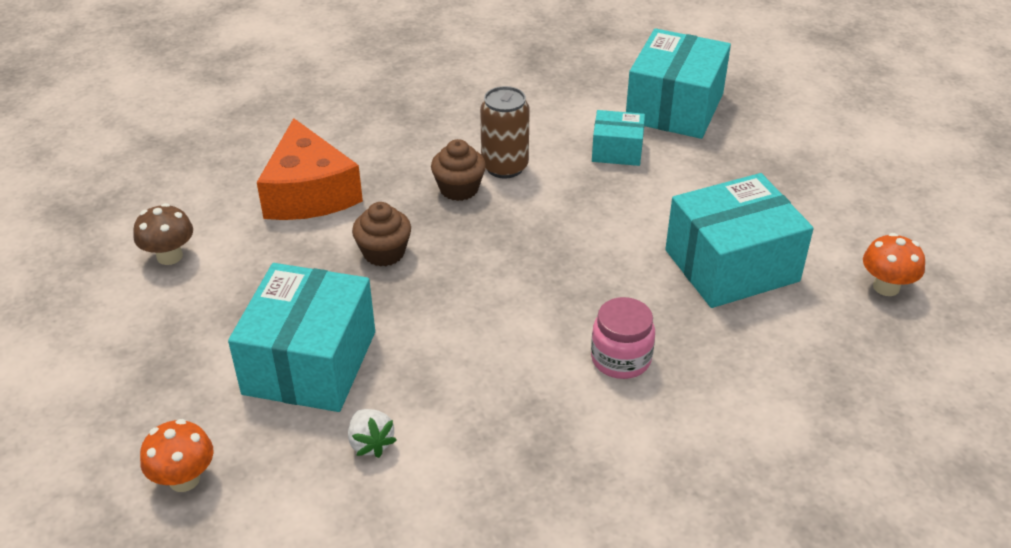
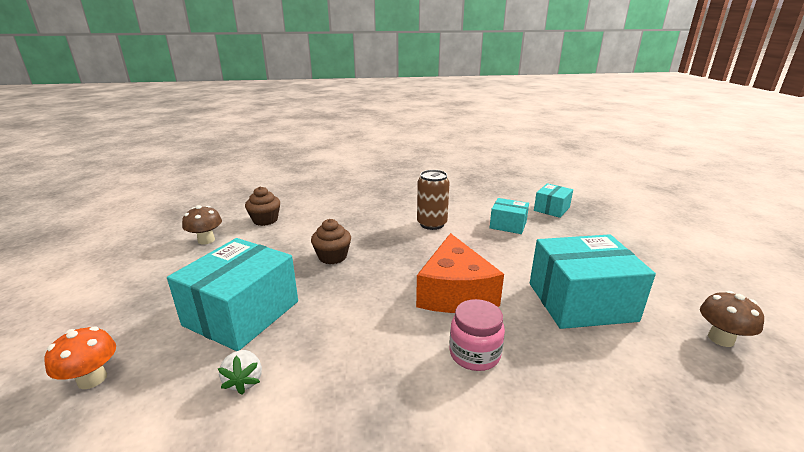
camera: 15 degrees right, 15 degrees down
(309, 193) = (307, 221): orange cheese -> orange cheese (455, 292)
(459, 189) = (398, 231): brown cupcake -> brown cupcake (265, 220)
(674, 107) = (551, 209): turquoise box -> turquoise box, size x0.53
(886, 287) = (721, 339): orange mushroom -> brown mushroom

